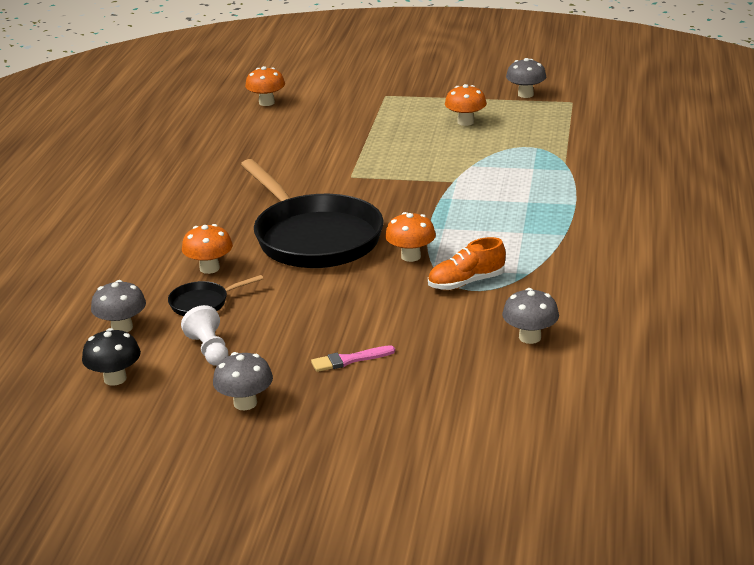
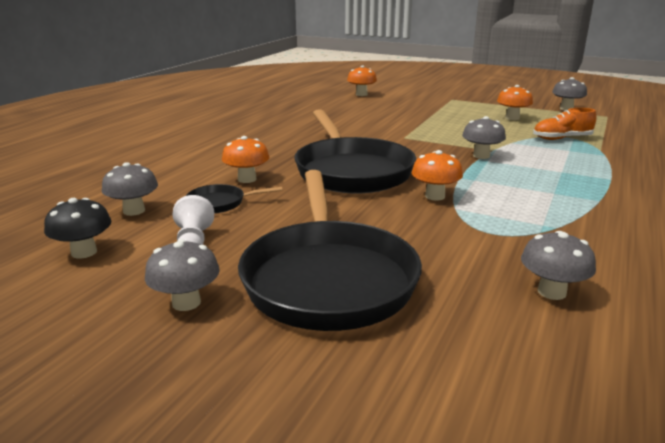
camera: 15 degrees right, 5 degrees down
(349, 360) = (328, 278): pink brush -> black pan
(443, 192) = (481, 156): none -> grey mushroom
(466, 282) = (485, 225): orange shoe -> orange shoe (561, 138)

